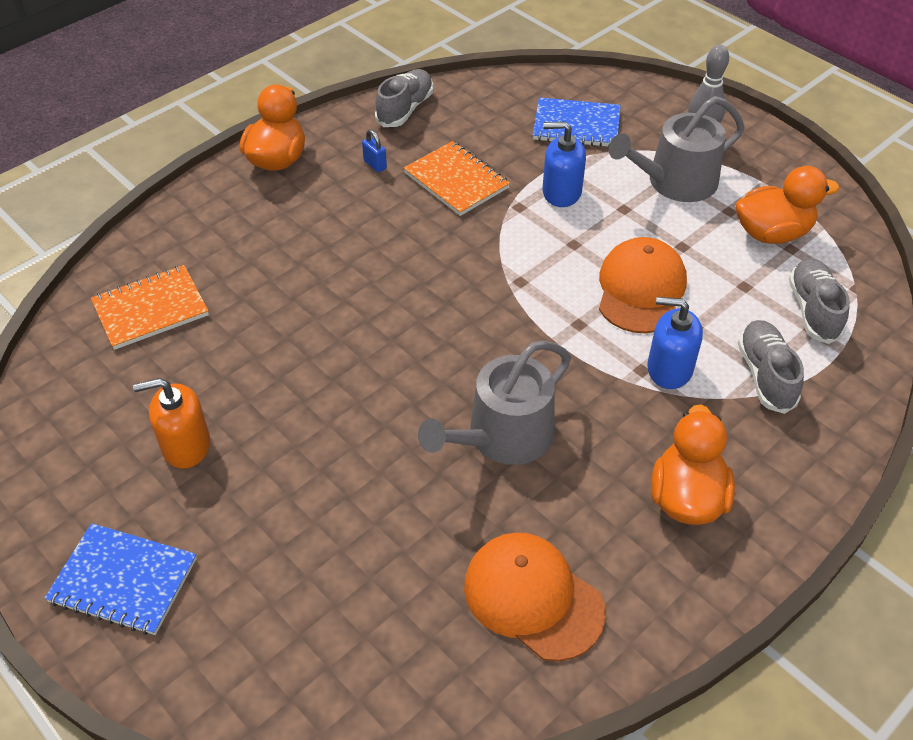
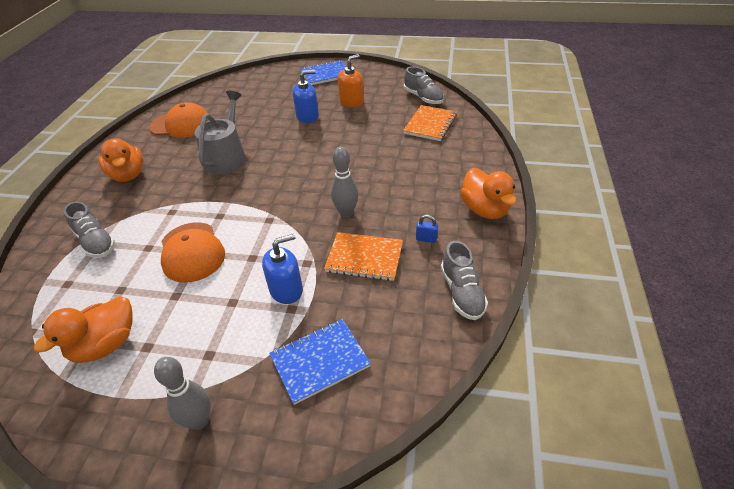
camera: 145 degrees right, 5 degrees down
(422, 238) = (346, 213): none -> grey bowling pin
(669, 369) = (156, 219): blue soap dispenser -> blue soap dispenser (307, 116)
(674, 182) = (203, 349): grey watering can -> none
(813, 310) = (66, 297): grey shoe -> grey shoe (423, 98)

